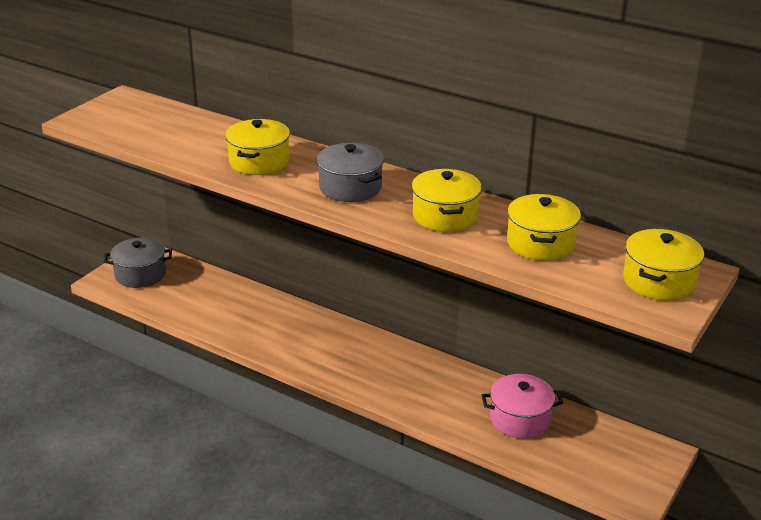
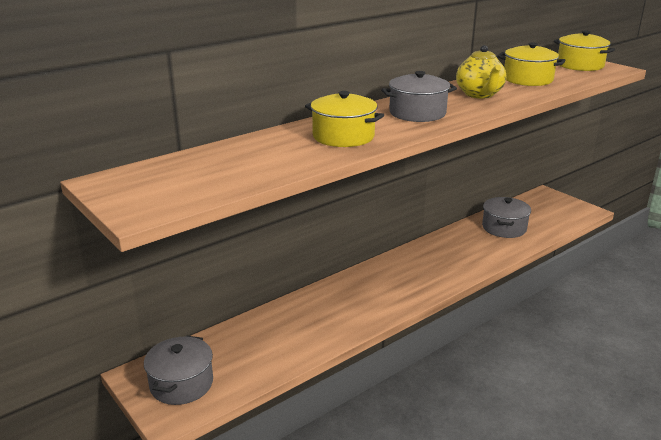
camera: 70 degrees left, 5 degrees down
(445, 216) = (479, 94): yellow pot -> yellow teapot
(520, 419) = (504, 228): pink pot -> grey pot

